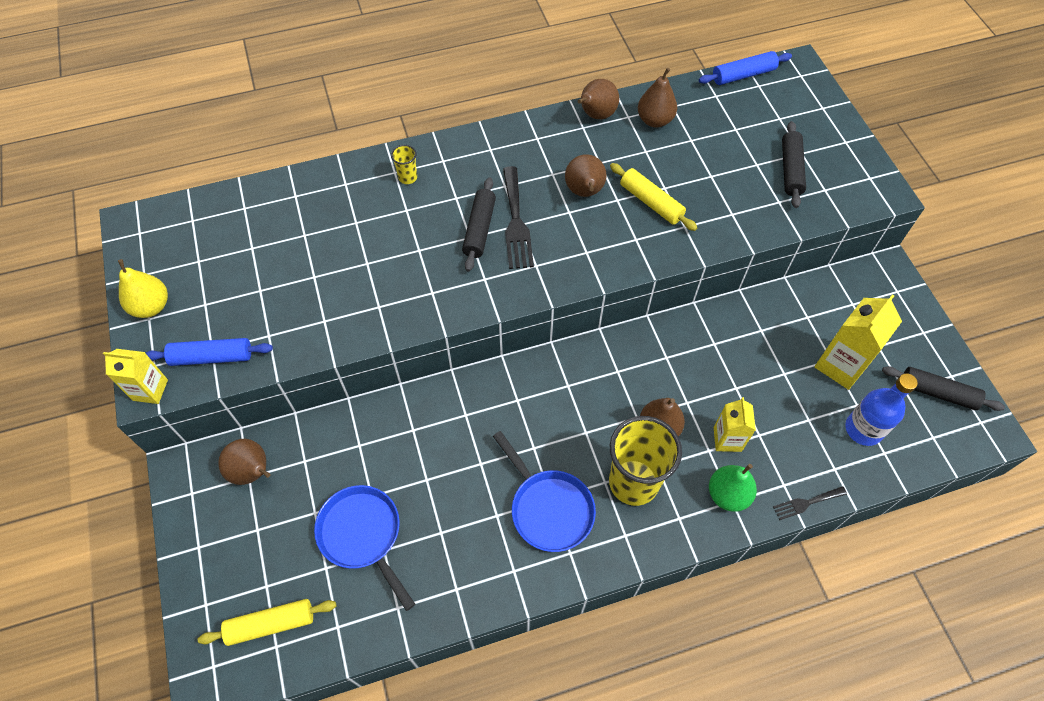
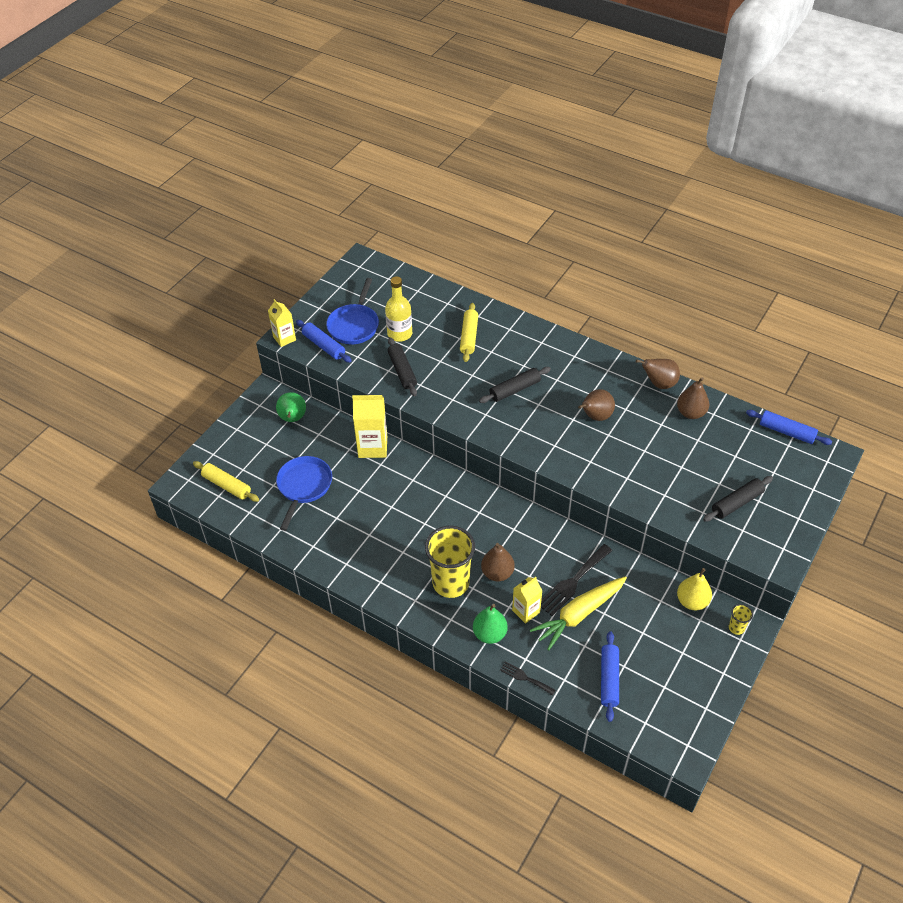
camera: 50 degrees right, 10 degrees down
(151, 306) = (326, 303): yellow pear -> yellow pear (692, 601)
(252, 472) = (293, 419): brown pear -> green pear
(285, 270) = (399, 334): none -> yellow bottle
(408, 177) = (512, 337): yellow cup -> yellow cup (736, 628)
(516, 222) = (537, 401): black fork -> black fork (573, 582)
(548, 508) = (396, 554): blue pan -> blue pan (354, 325)
(651, 202) = (625, 451): yellow rolling pin -> yellow rolling pin (469, 336)
(769, 396) = (578, 615): none -> yellow carrot
(840, 365) = (644, 640): yellow carton -> yellow carton (372, 447)
(863, 429) = (609, 679): blue bottle -> blue rolling pin
(937, 393) = (683, 707): black rolling pin -> black rolling pin (402, 371)

